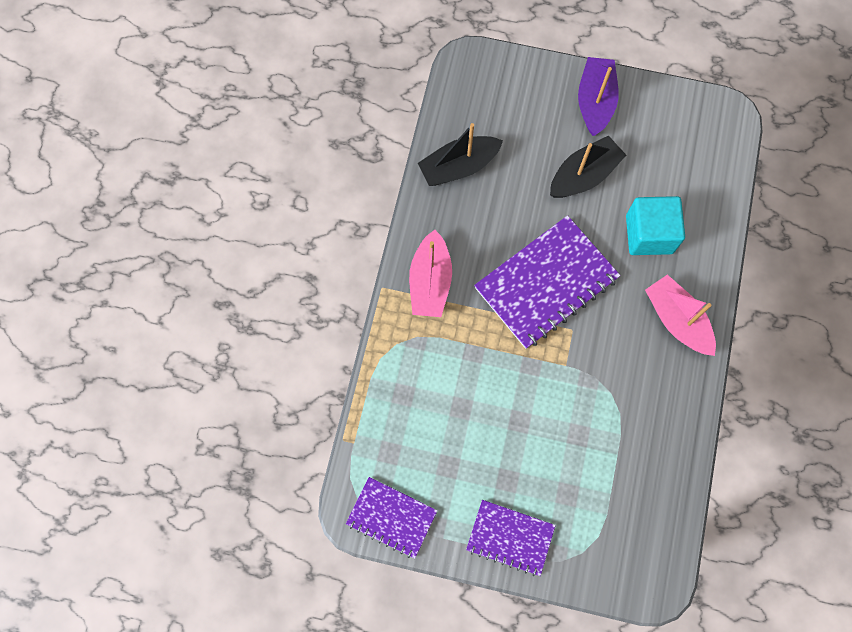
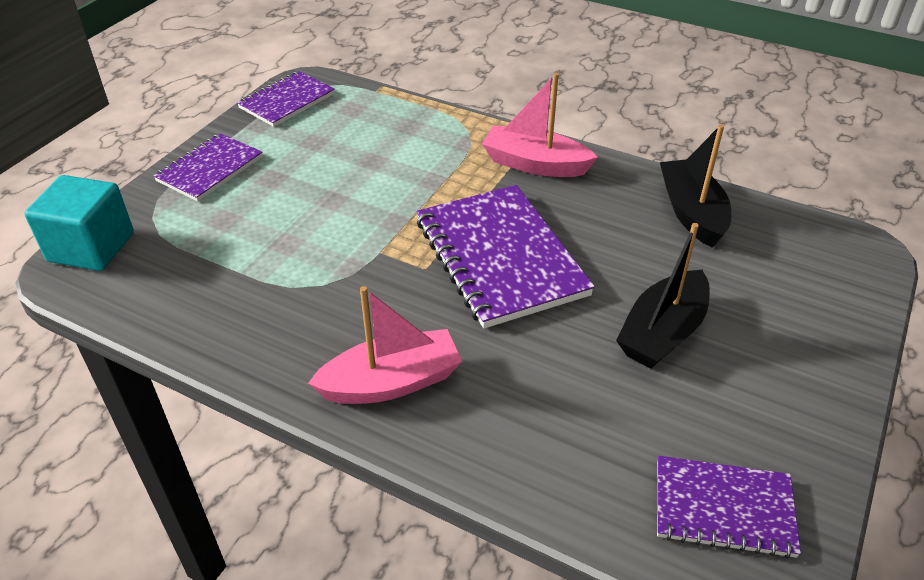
camera: 105 degrees right, 30 degrees down
(584, 175) = (662, 332): black boat -> black boat turned 60 degrees clockwise
(595, 101) = (800, 377): purple boat -> none
(649, 234) = (544, 386): turquoise cube -> turquoise cube (91, 247)
(697, 137) = (723, 508): none -> purple notebook

